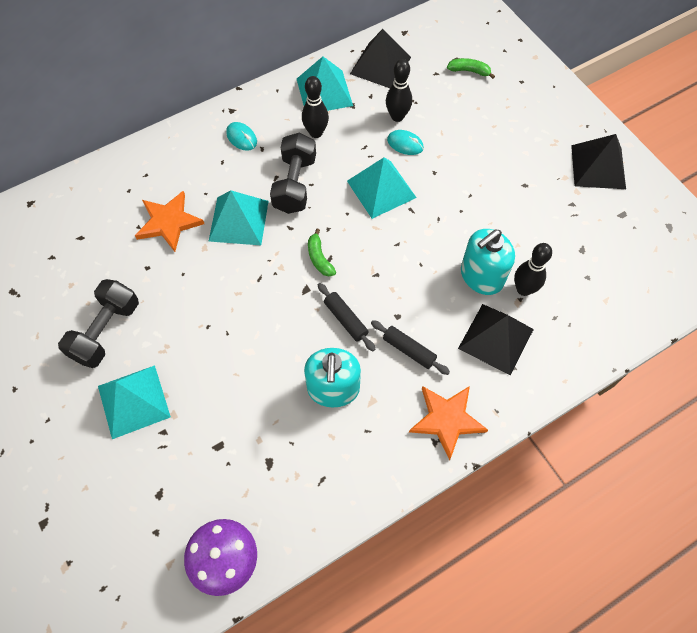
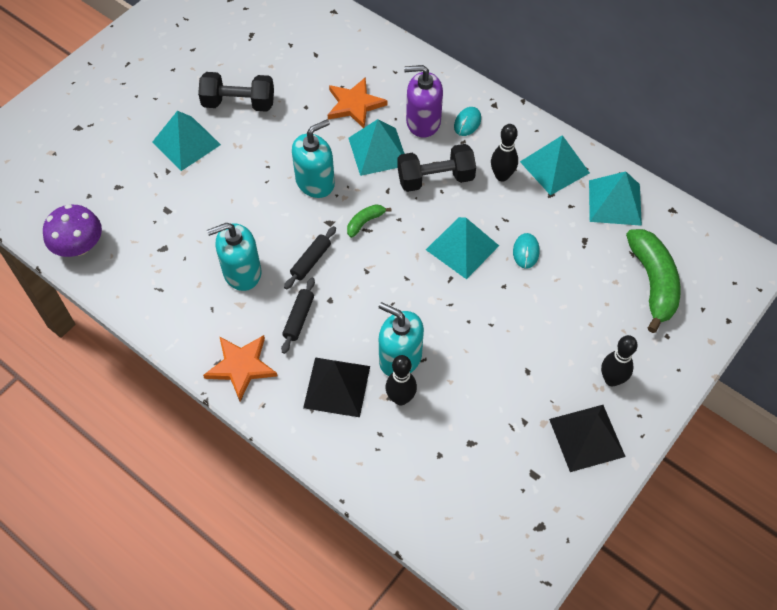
camera: 70 degrees right, 5 degrees down
(222, 172) = (423, 122): none -> purple soap dispenser
(250, 287) = (315, 182): none -> turquoise soap dispenser
(380, 65) = (615, 202): black pyramid -> turquoise pyramid
(397, 116) = (556, 235): black bowling pin -> black bowling pin (611, 379)
(469, 71) = (652, 283): green banana -> green banana, size x2.12

